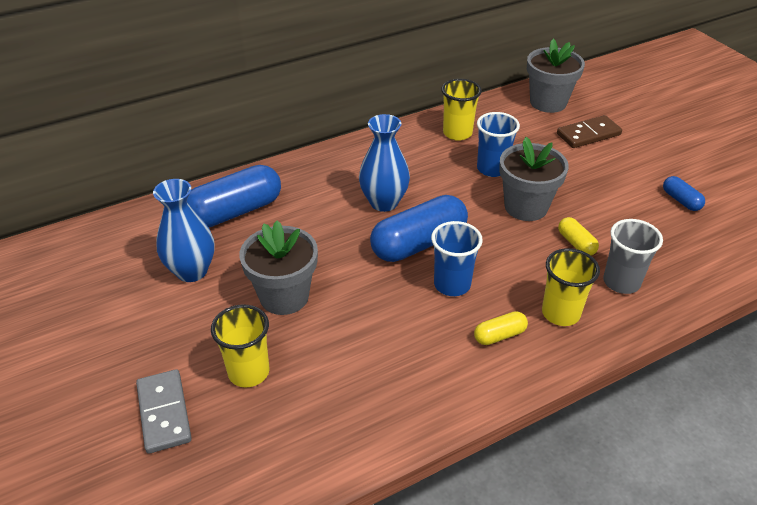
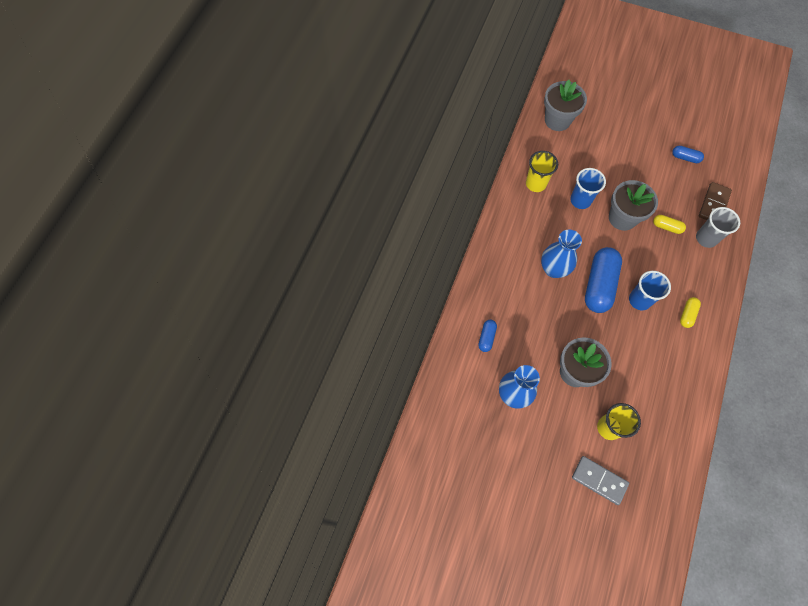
camera: 40 degrees left, 25 degrees up
(235, 212) = (486, 337): blue capsule -> blue capsule, size x0.47
(560, 313) = (699, 280): yellow cup -> none
(588, 134) = (601, 134): brown domino -> brown domino (714, 204)

